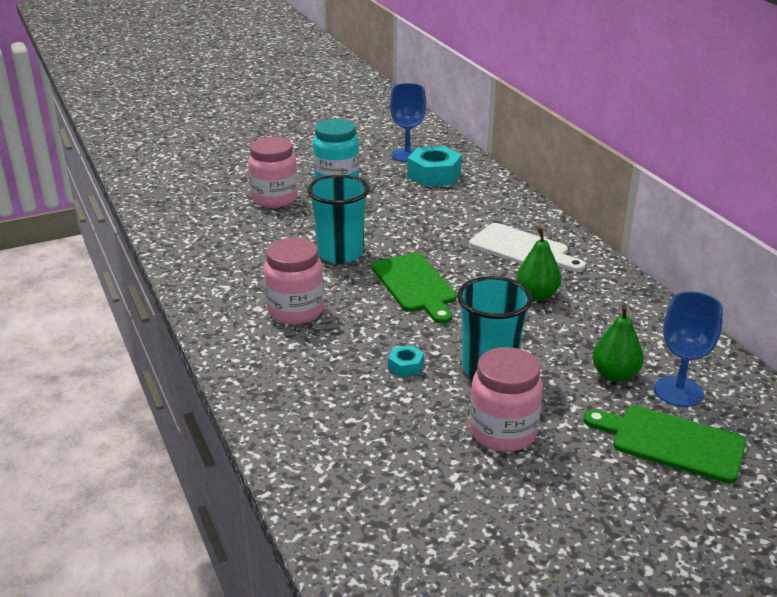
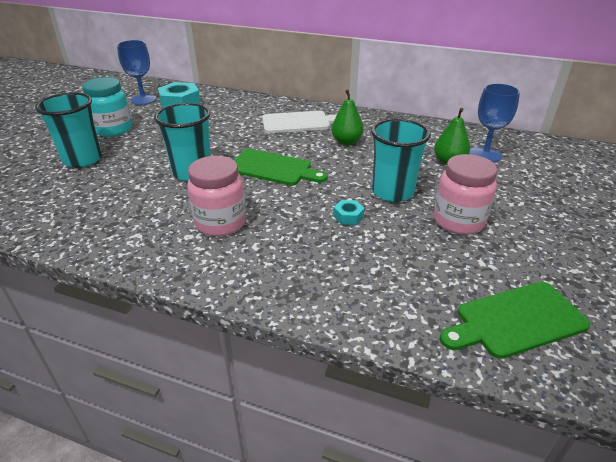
camera: 45 degrees left, 5 degrees up
(274, 199) = (82, 159): pink jar -> turquoise cup
(671, 442) = (525, 179): green cutting board -> green cutting board (516, 320)

